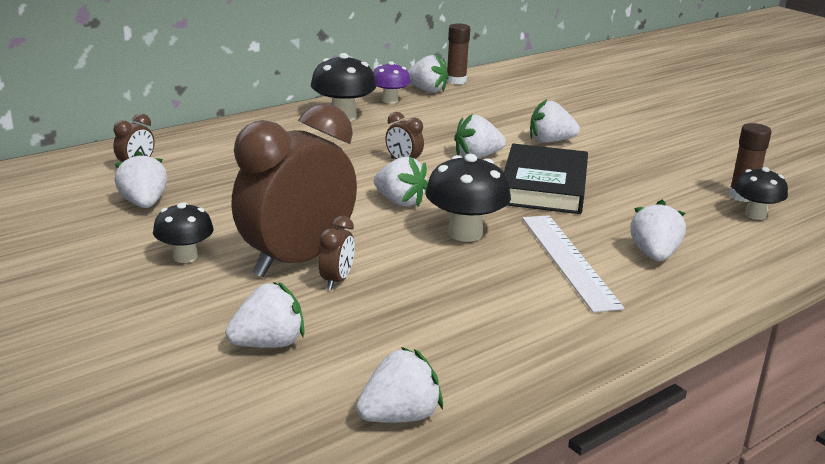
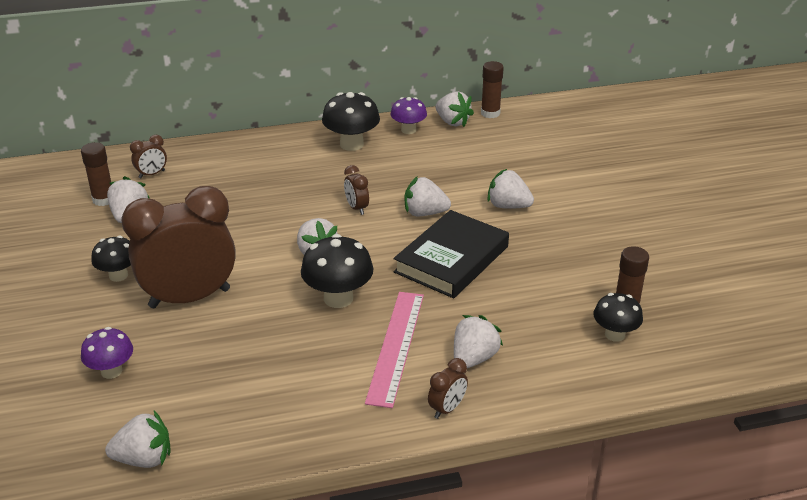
camera: 25 degrees right, 10 degrees up
(96, 195) = (103, 200): none -> brown glue stick
(268, 344) = (111, 371): white strawberry -> purple mushroom
(336, 281) = (202, 324): brown clock -> brown clock (447, 409)
(568, 260) = (395, 346): white ruler -> pink ruler

